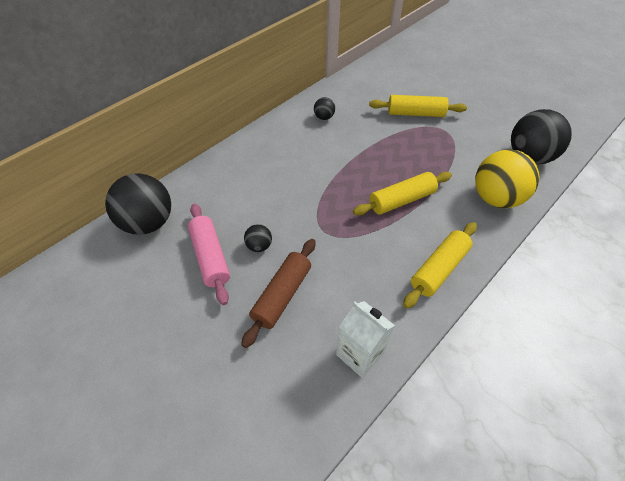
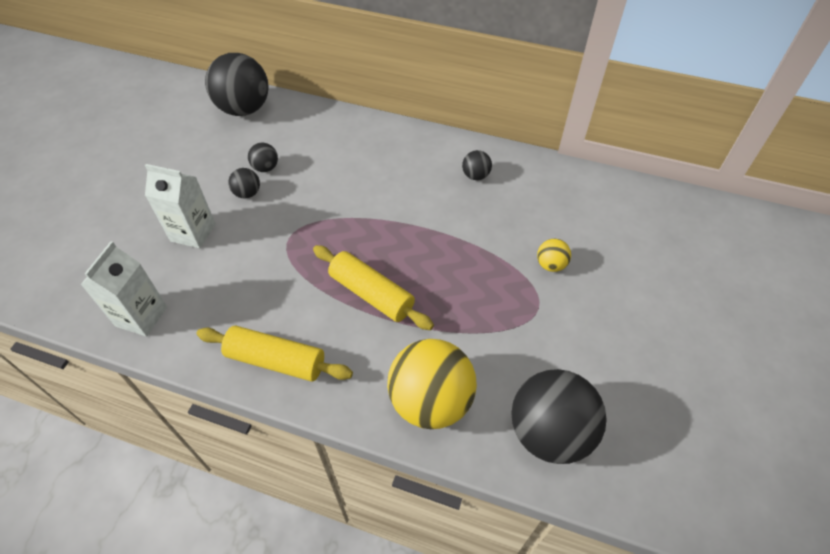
camera: 65 degrees right, 0 degrees up
(210, 257) = (220, 165): pink rolling pin -> none
(237, 226) = (265, 168): none -> black ball
(282, 295) = (193, 232): brown rolling pin -> white carton
(415, 113) = (551, 265): yellow rolling pin -> yellow ball

